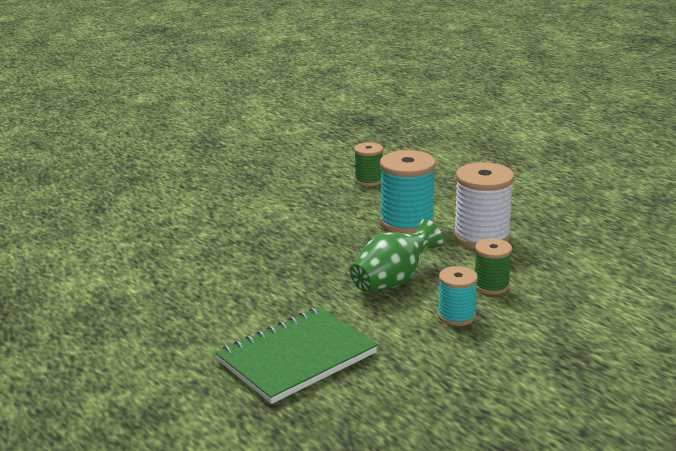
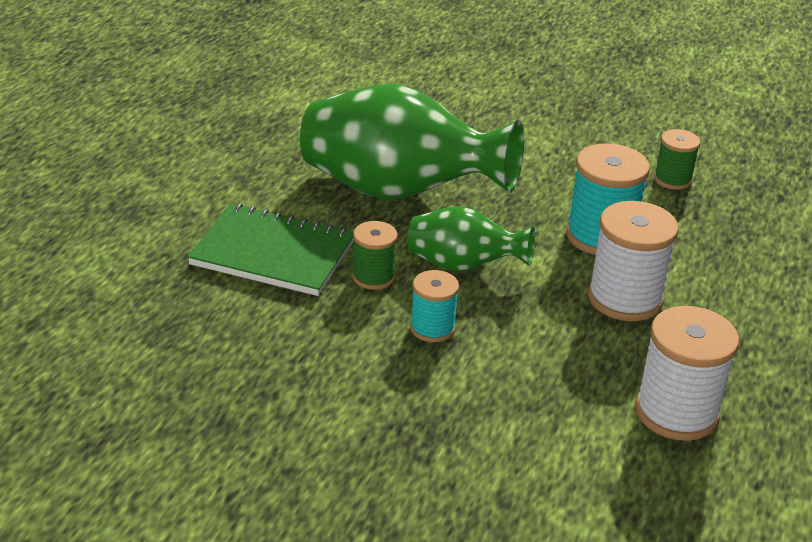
camera: 55 degrees right, 10 degrees up
(274, 277) = (399, 192): none -> green vase
(491, 286) = (519, 335): green spool -> green spool (373, 277)
(608, 259) = (676, 412): none -> white spool

